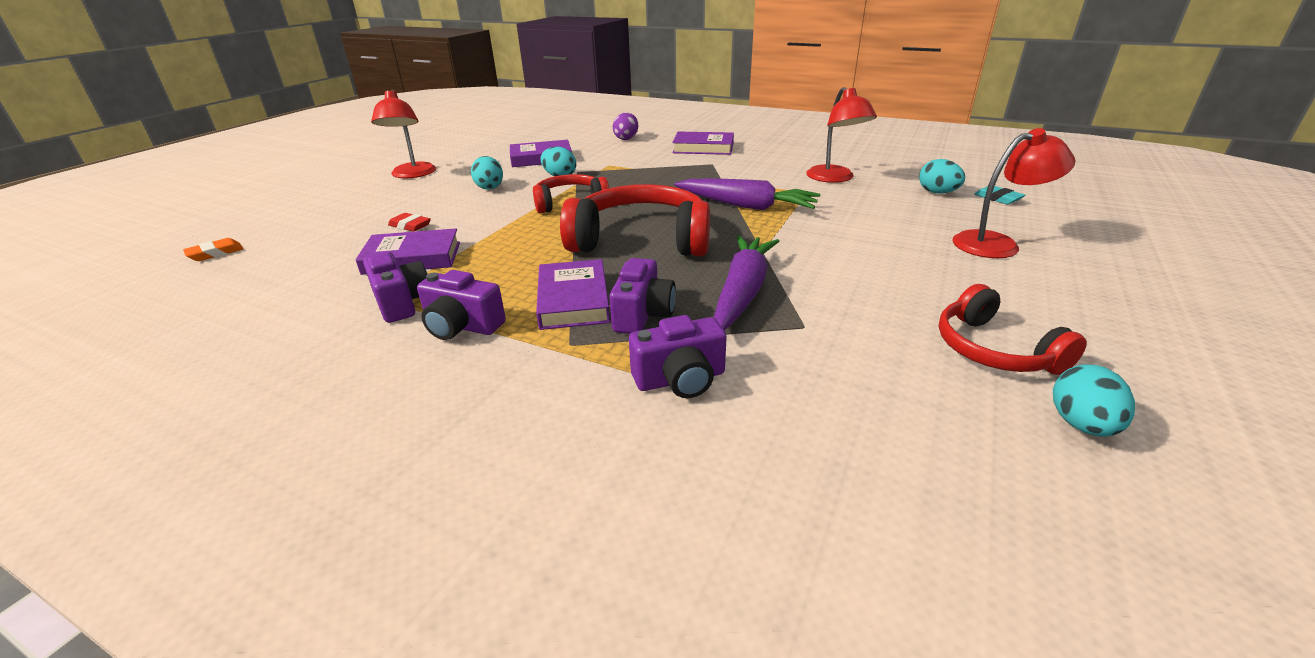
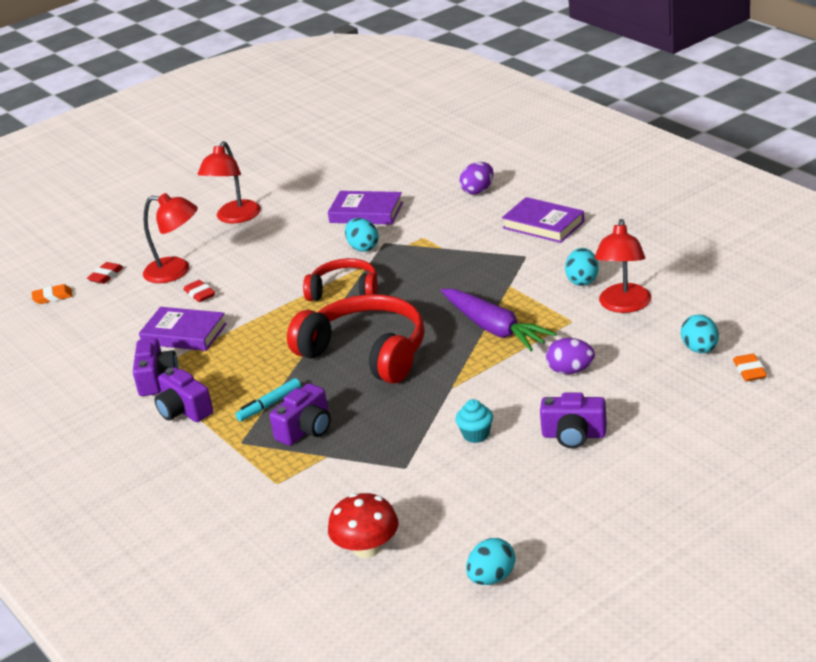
camera: 30 degrees right, 0 degrees up
(283, 228) = (106, 276): none -> red eraser
(489, 187) = (290, 252): turquoise egg -> turquoise egg (582, 280)
(573, 300) = (269, 405): purple book -> turquoise marker
(680, 379) = (287, 486): purple camera -> purple camera (574, 435)
(743, 292) = (394, 426): purple carrot -> none
(840, 282) = (476, 435): none -> turquoise cupcake
(855, 221) = (570, 371): none -> purple egg
(876, 431) = (367, 548): none -> red mushroom
(993, 350) = (511, 518): red headphones -> none
(996, 243) = (660, 426): red lamp -> red lamp (176, 271)
(997, 198) = (749, 371): turquoise eraser -> orange eraser

